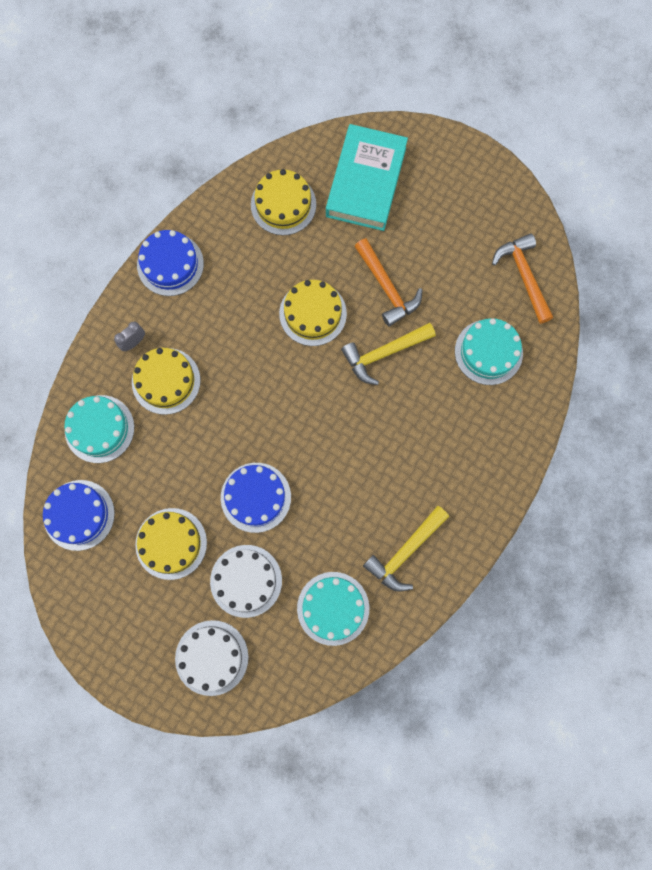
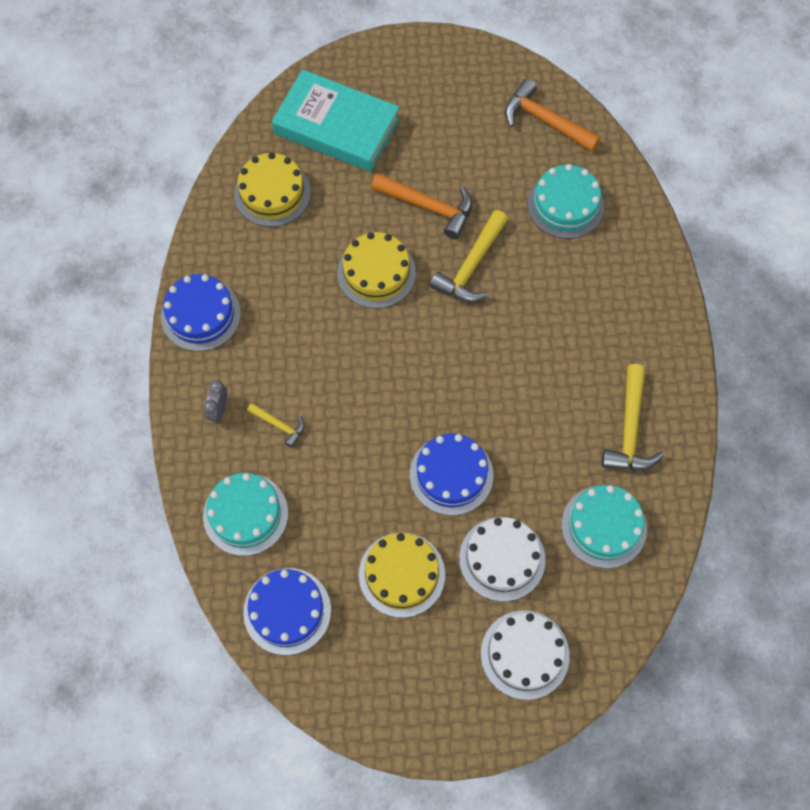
camera: 35 degrees left, 10 degrees down
(166, 381) = (279, 425): yellow cake -> yellow hammer
(366, 182) = (336, 126): turquoise book -> turquoise book turned 45 degrees counterclockwise

